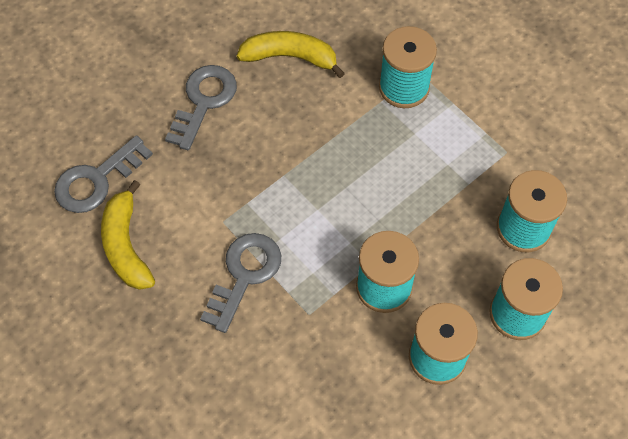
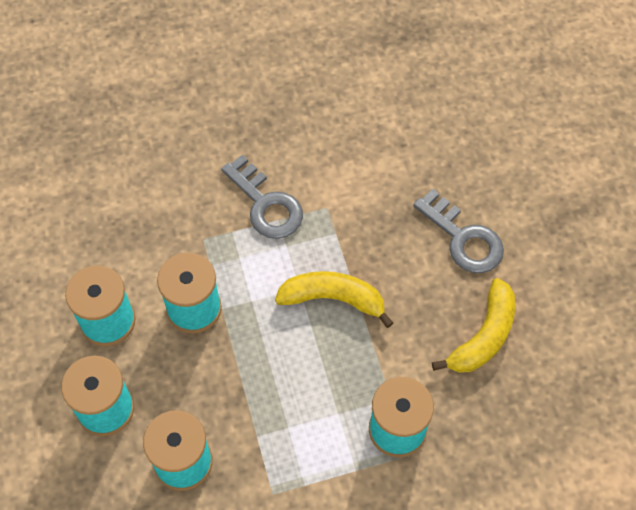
camera: 115 degrees right, 0 degrees up
(97, 180) = (417, 127): grey key -> none
(126, 245) = (341, 128): yellow banana -> yellow banana (333, 299)

